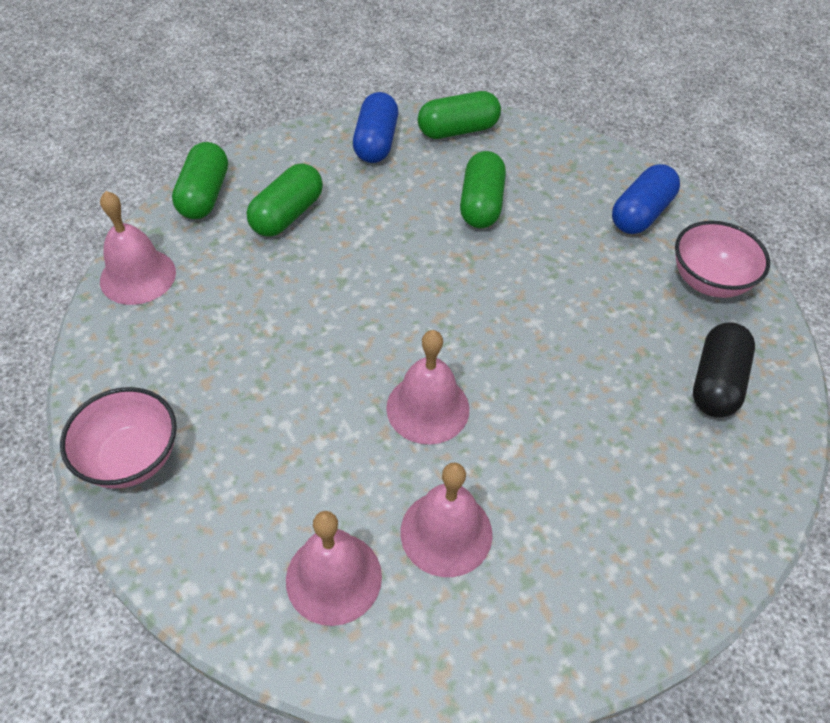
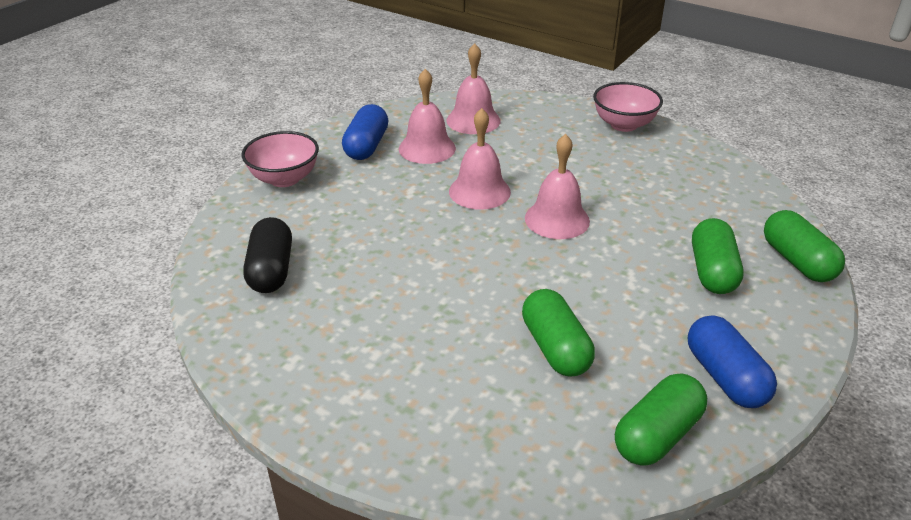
camera: 155 degrees right, 15 degrees down
(138, 276) = (752, 194): pink bell -> pink bell (557, 219)
(640, 213) = (381, 404): blue capsule -> blue capsule (367, 146)
(709, 281) = (288, 353): pink bowl -> pink bowl (284, 179)

